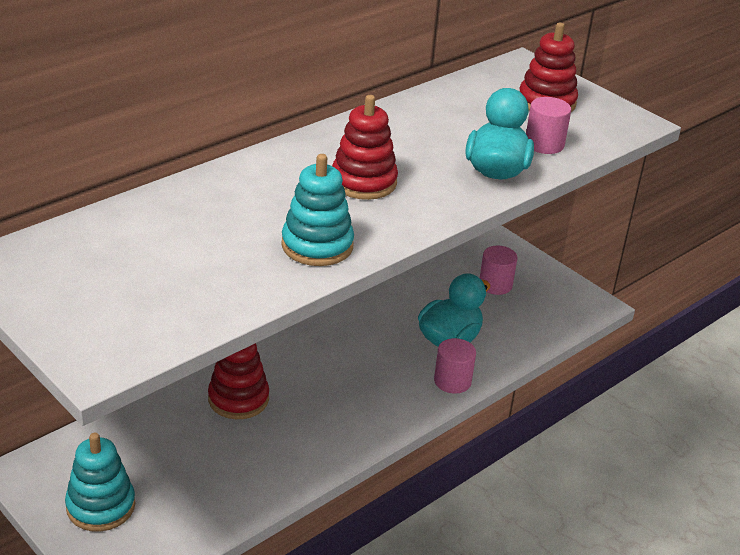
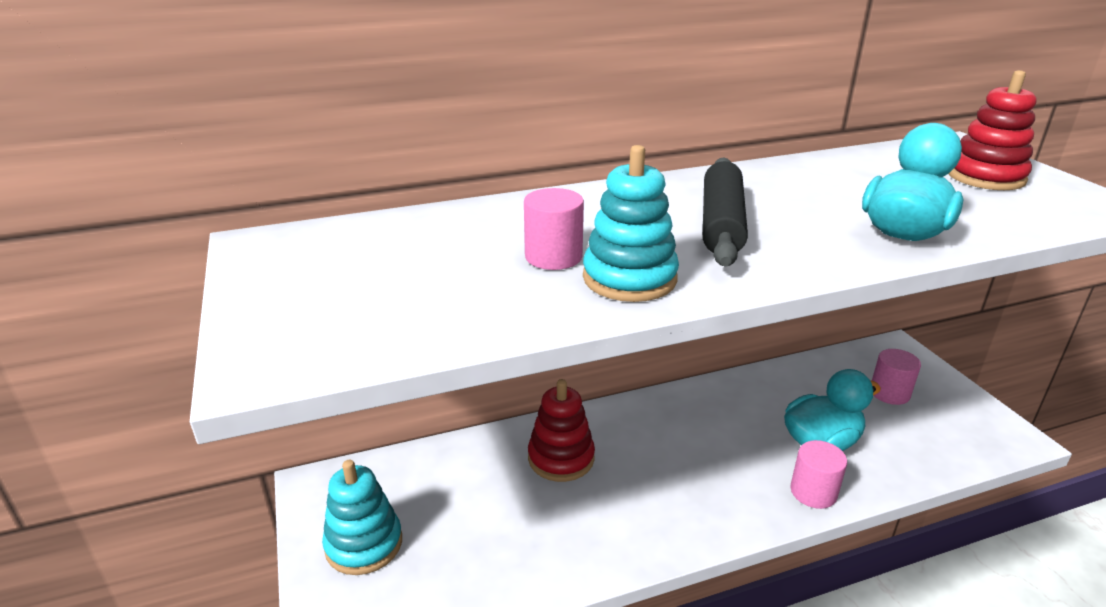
camera: 25 degrees right, 5 degrees down
(363, 182) = (721, 223): red stacking toy -> black rolling pin
(544, 144) = (977, 214): pink cylinder -> pink cylinder (553, 257)

